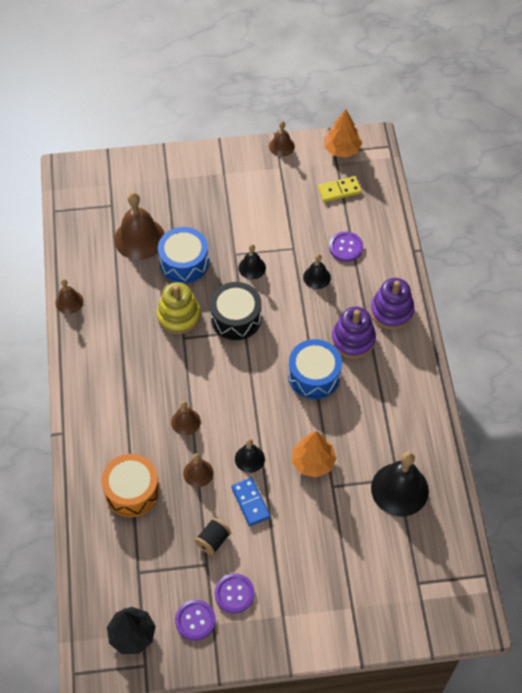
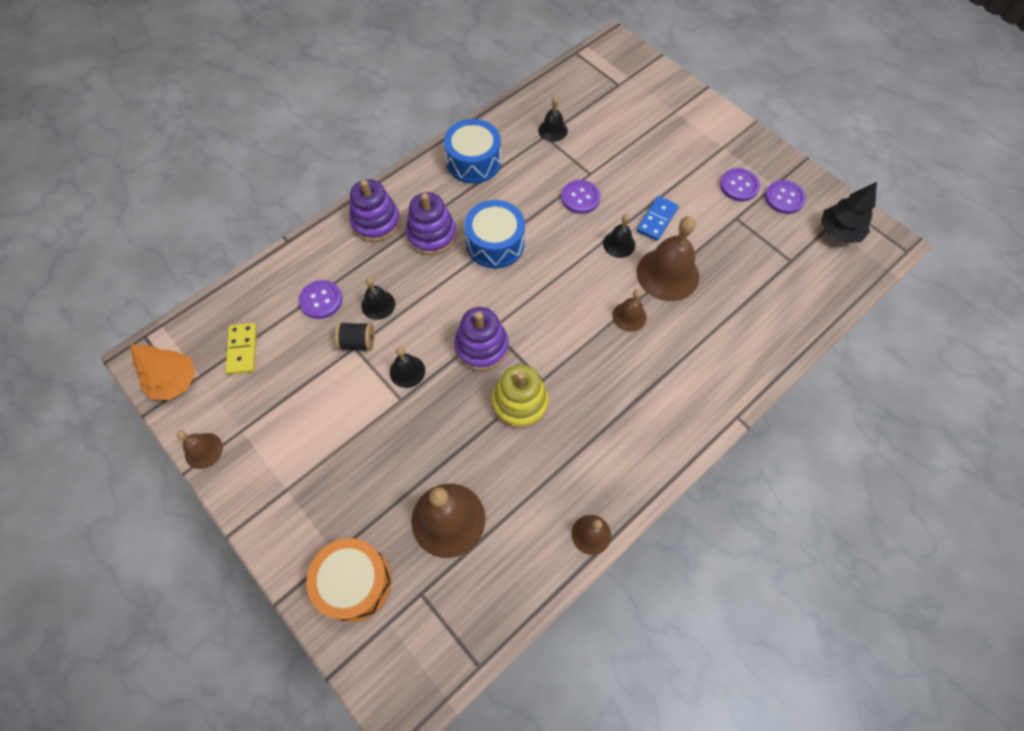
camera: 125 degrees left, 5 degrees up
(132, 491) = (732, 314): orange drum -> orange drum (354, 582)
(184, 262) = (448, 445): blue drum -> blue drum (473, 162)
(198, 473) = (667, 274): brown bell -> brown bell, size x1.89
(213, 541) = (713, 225): black spool -> black spool (358, 342)
(236, 318) = (481, 347): black drum -> purple stacking toy
(313, 462) = (580, 198): orange tree -> purple button
(339, 190) = (242, 349): yellow domino -> yellow domino turned 45 degrees clockwise
(399, 489) = (553, 130): black bell -> black bell, size x0.53

